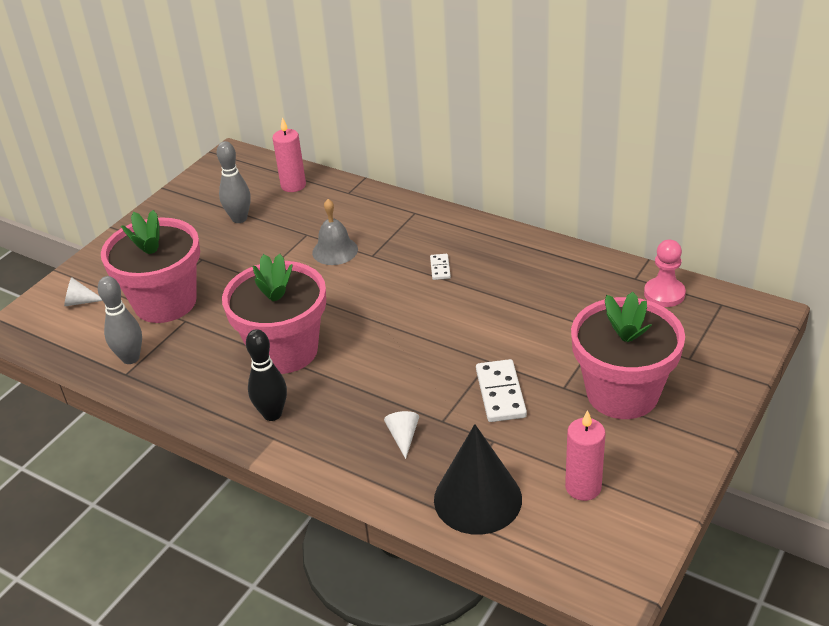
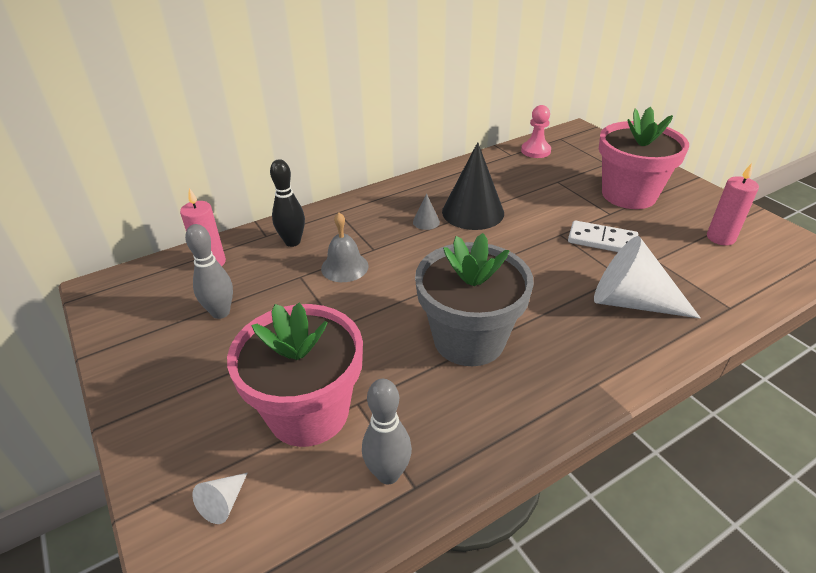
camera: 65 degrees left, 0 degrees up
(272, 414) = (561, 374): black bowling pin -> black bowling pin (292, 242)
(285, 351) = (469, 339): pink flower pot -> grey flower pot
(403, 437) = (631, 302): white cone -> white cone, size x2.34
(440, 268) = (426, 222): white domino -> grey cone
(477, 499) = (720, 286): black cone -> black cone (473, 212)

